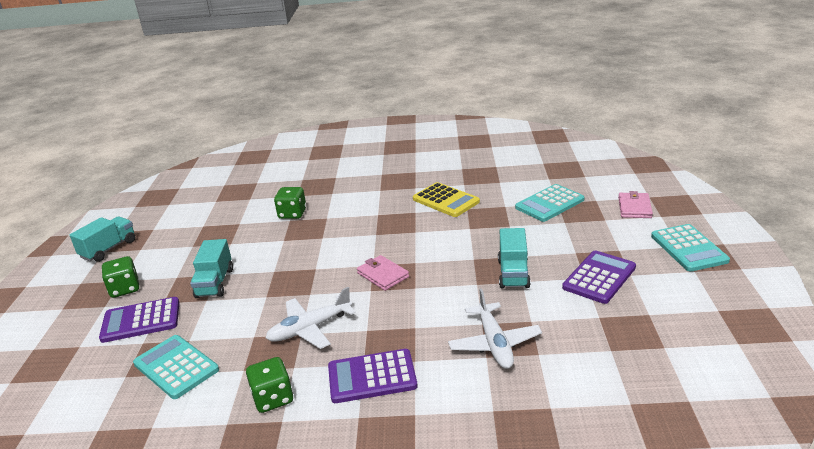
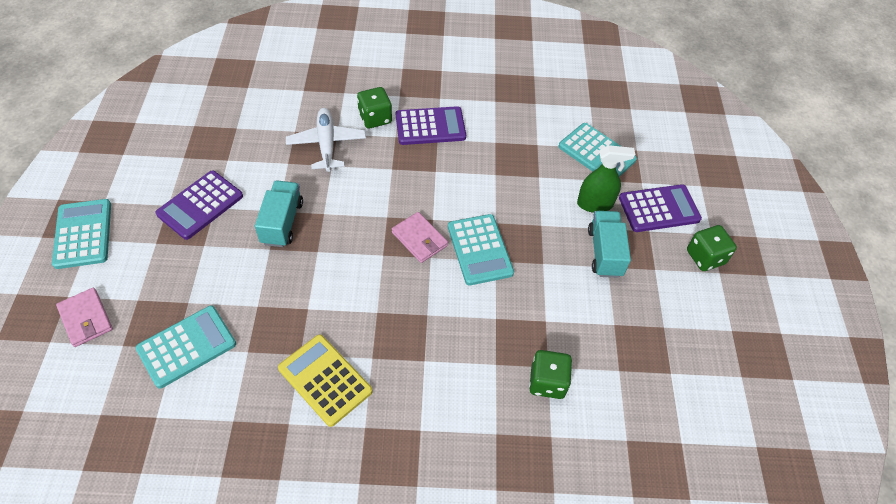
camera: 175 degrees right, 25 degrees up
(109, 249) = (776, 337): turquoise truck -> none
(204, 318) = (595, 204): none -> green spray bottle
(273, 398) = (506, 118): green dice -> green dice (375, 118)
(310, 329) = (488, 178): white plane -> none
(328, 273) = (479, 250): none -> turquoise calculator
(634, 208) = (86, 319): pink wallet -> pink wallet turned 45 degrees counterclockwise

